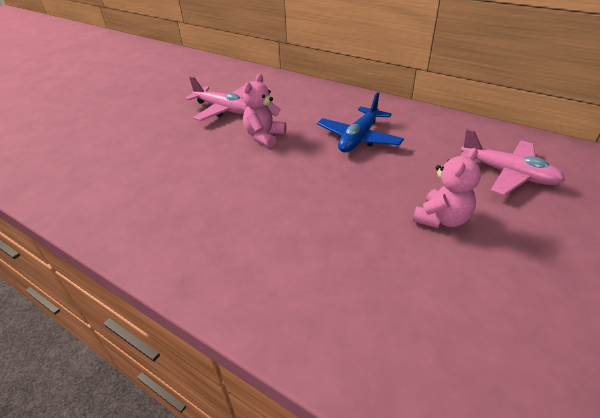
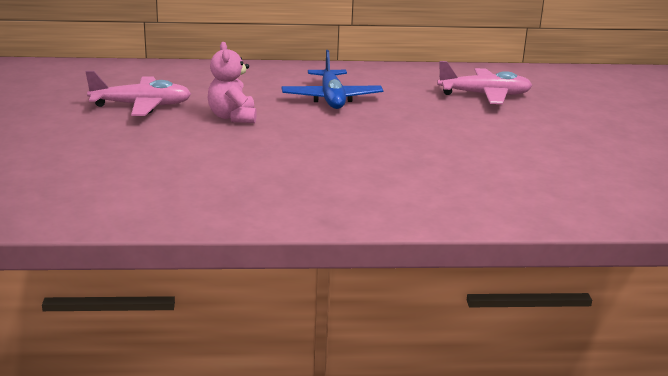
camera: 40 degrees left, 15 degrees down
(441, 219) = (471, 132): pink teddy bear -> none

